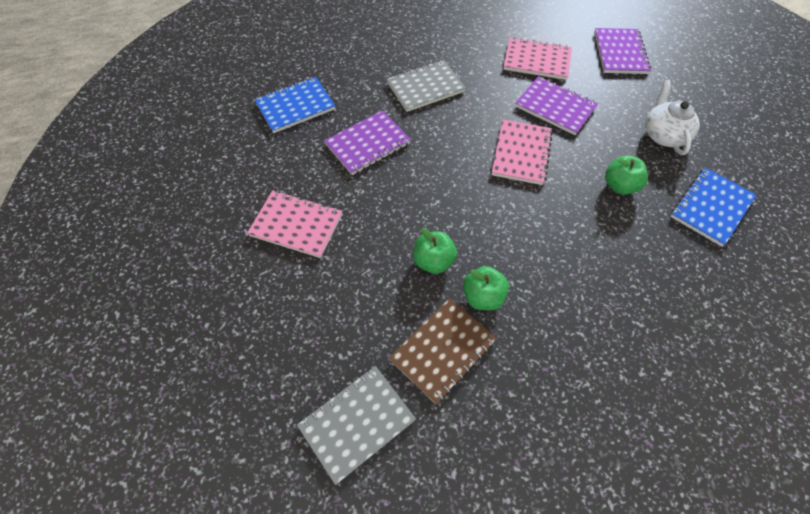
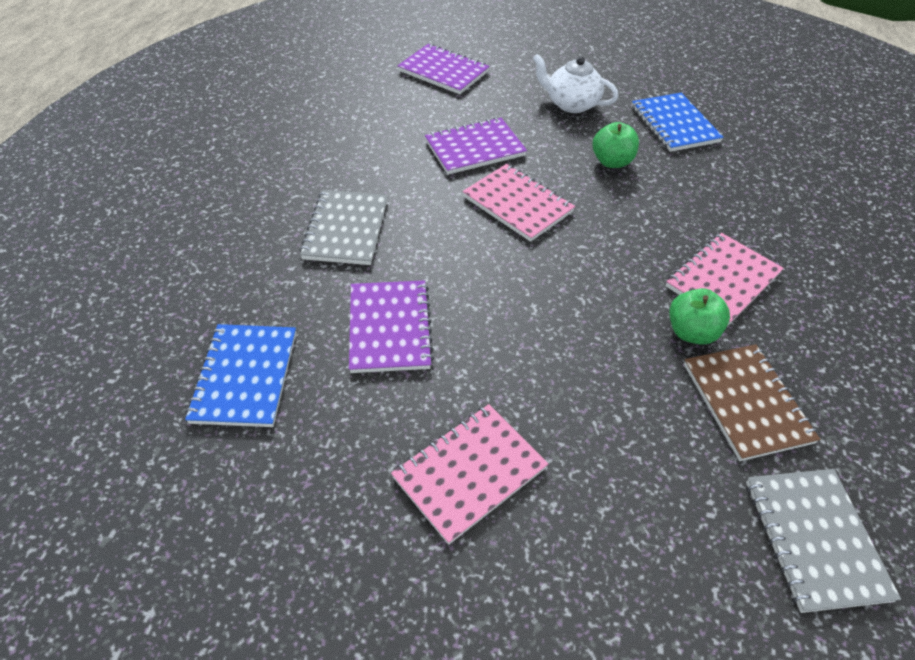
camera: 60 degrees left, 10 degrees down
(433, 261) = (619, 351): green apple -> none
(536, 60) = (396, 126): pink notebook -> pink notebook (722, 280)

